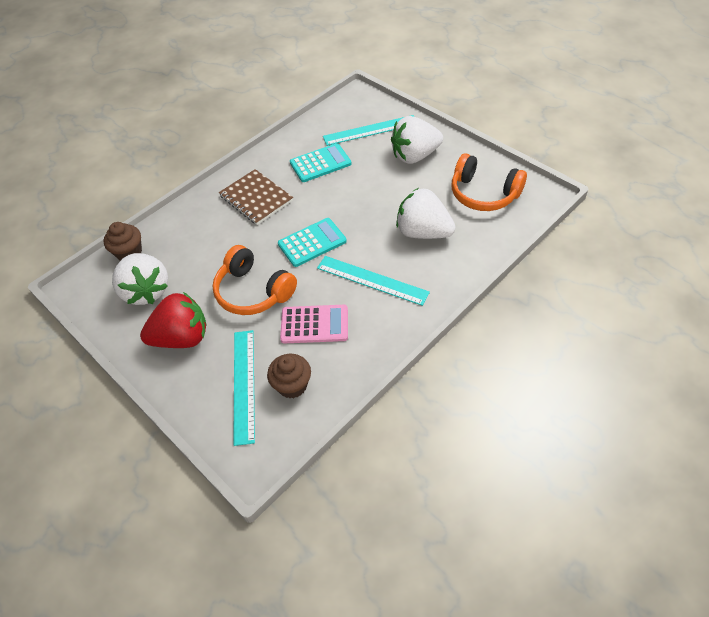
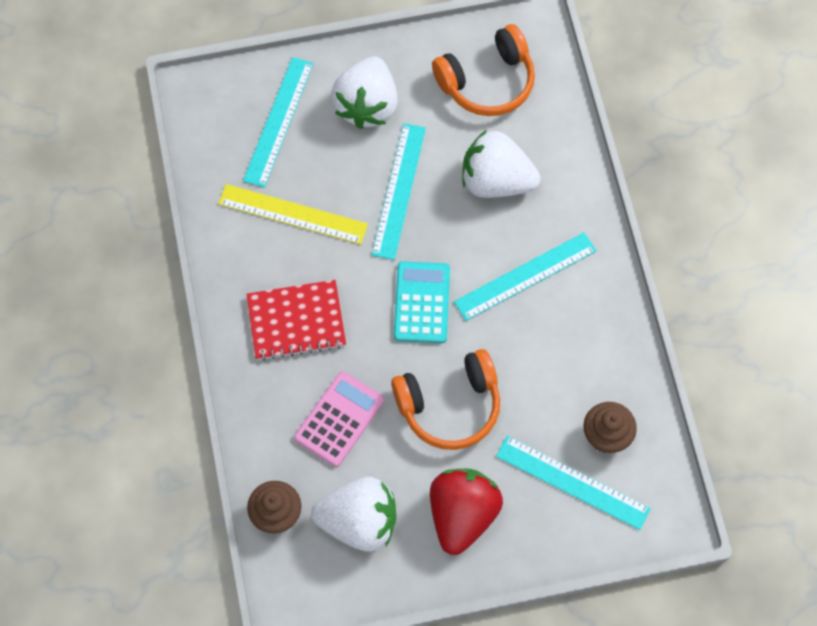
camera: 60 degrees left, 15 degrees up
(256, 198) = (296, 321): brown notebook -> red notebook
(314, 324) = (544, 369): pink calculator -> pink calculator (339, 419)
(320, 163) = (293, 214): turquoise calculator -> yellow ruler
(375, 195) = (399, 190): none -> turquoise ruler
(423, 232) = (496, 181): white strawberry -> white strawberry turned 45 degrees clockwise

